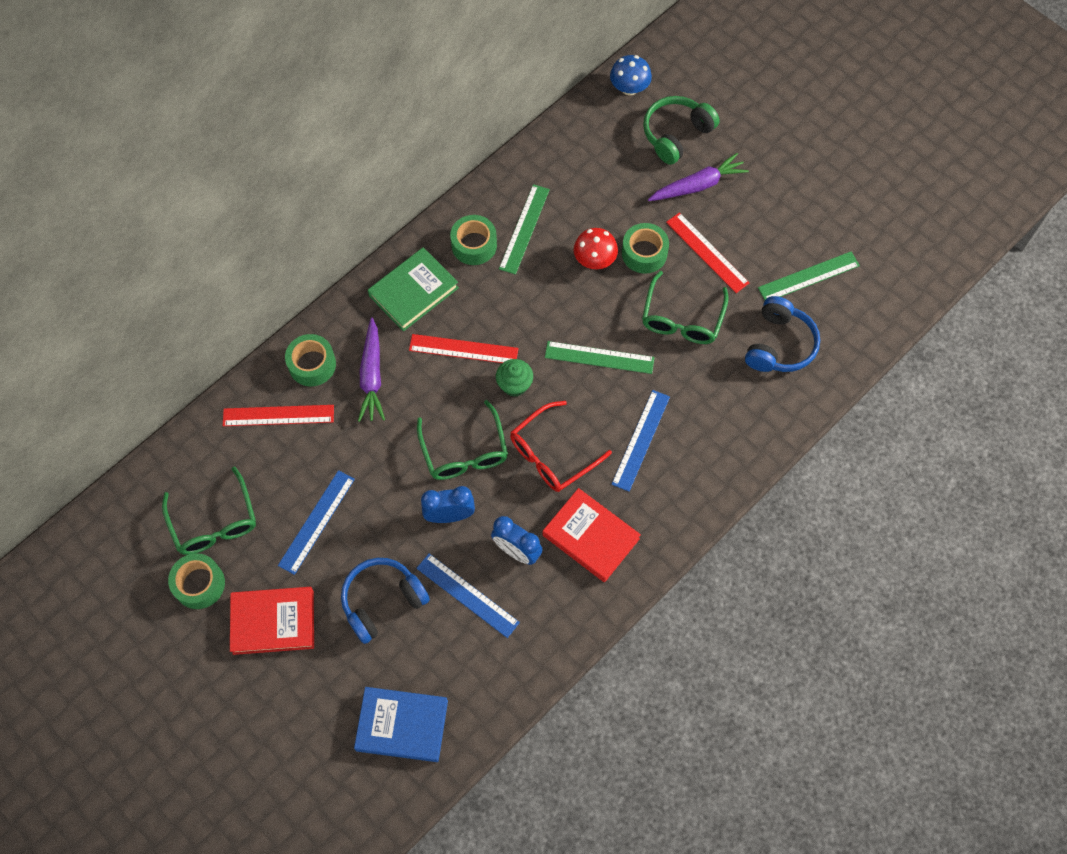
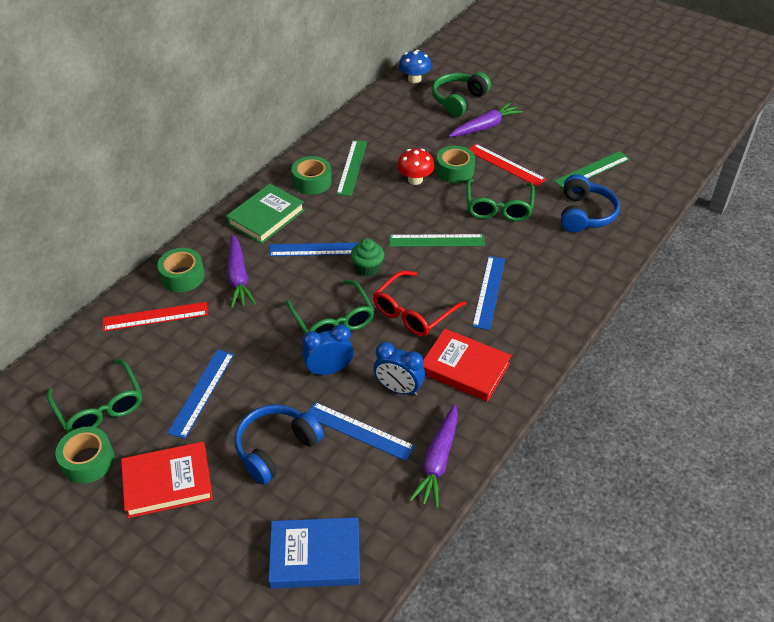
camera: 10 degrees left, 20 degrees down
(463, 349) = (317, 249): red ruler -> blue ruler
(538, 643) = (437, 461): none -> purple carrot

